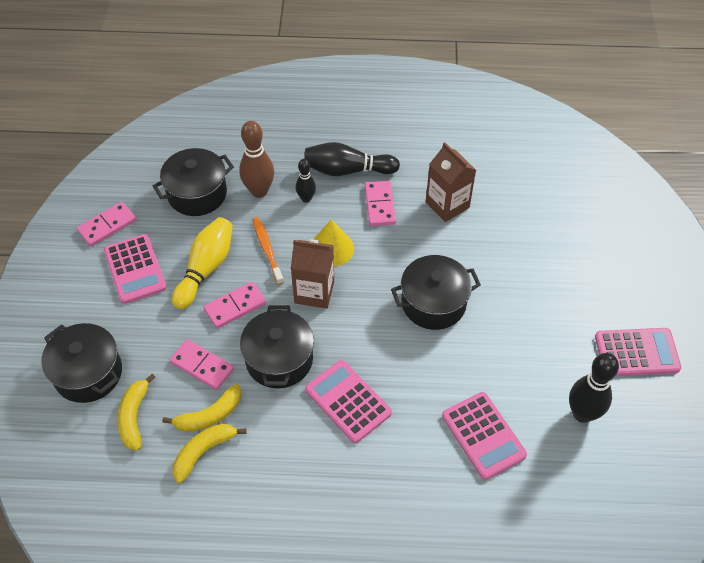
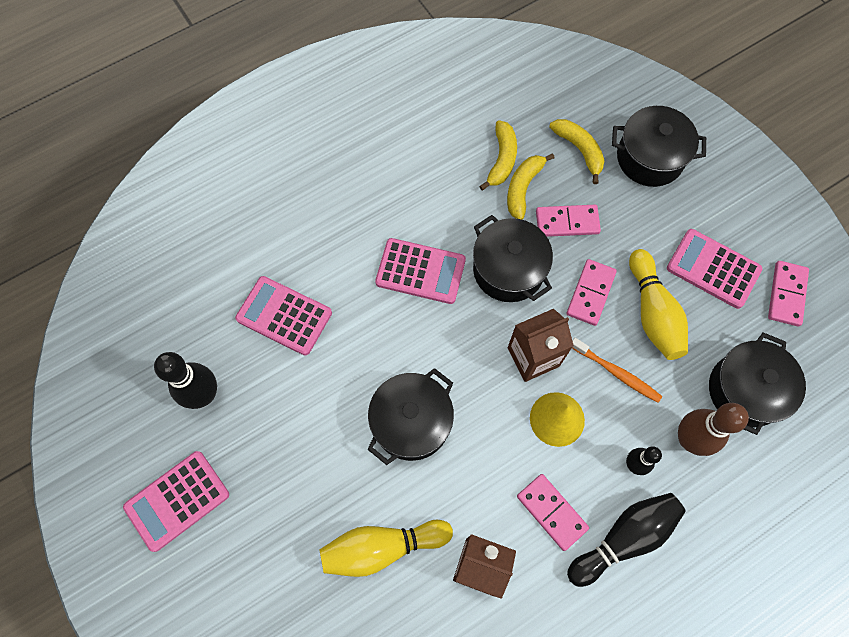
camera: 145 degrees right, 15 degrees up
(503, 247) = (382, 547): none -> yellow bowling pin

